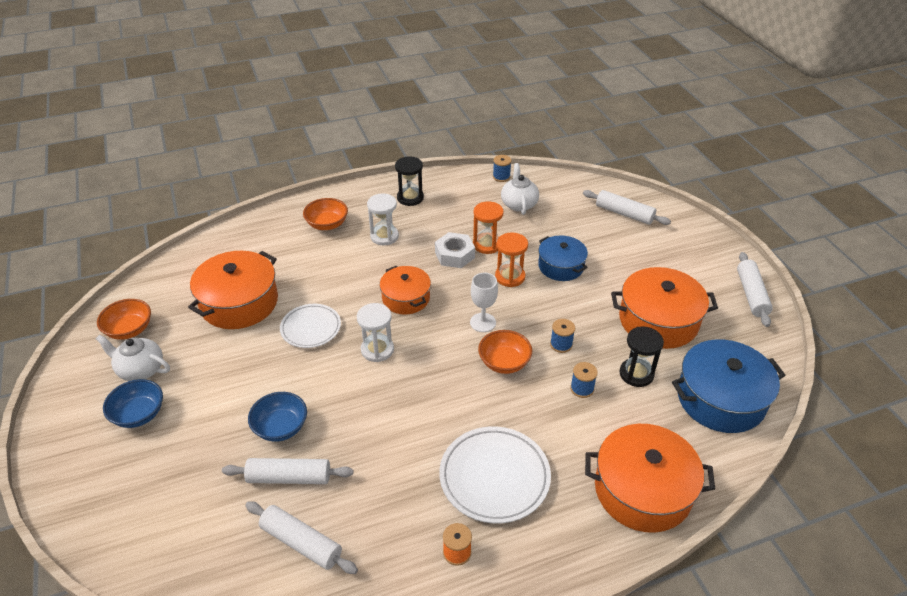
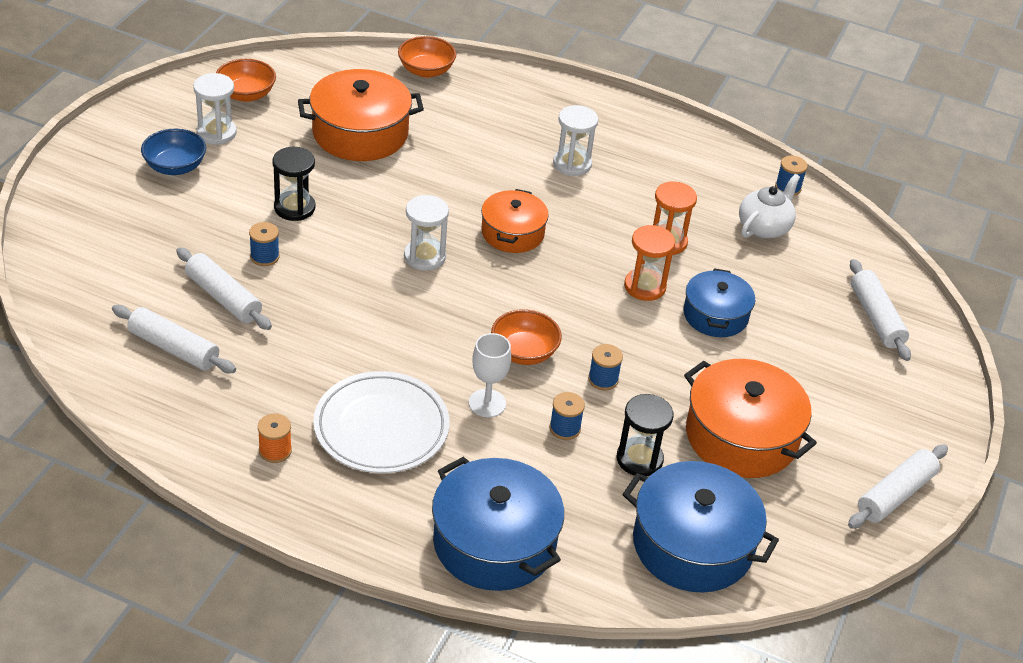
camera: 40 degrees right, 0 degrees up
(140, 369) = (216, 133): white teapot -> white hourglass
(281, 427) = (264, 257): blue bowl -> blue spool
(301, 542) = (174, 348): white rolling pin -> white rolling pin turned 45 degrees counterclockwise
(311, 328) = (392, 197): white plate -> none
(327, 224) = (531, 116): orange bowl -> orange bowl (426, 70)
(410, 198) = (652, 144): black hourglass -> black hourglass (294, 208)
(454, 255) = (618, 228): white nut -> none
(483, 322) = (555, 305): white goblet -> white goblet (487, 403)
(642, 490) = (494, 542): orange pot -> blue pot

